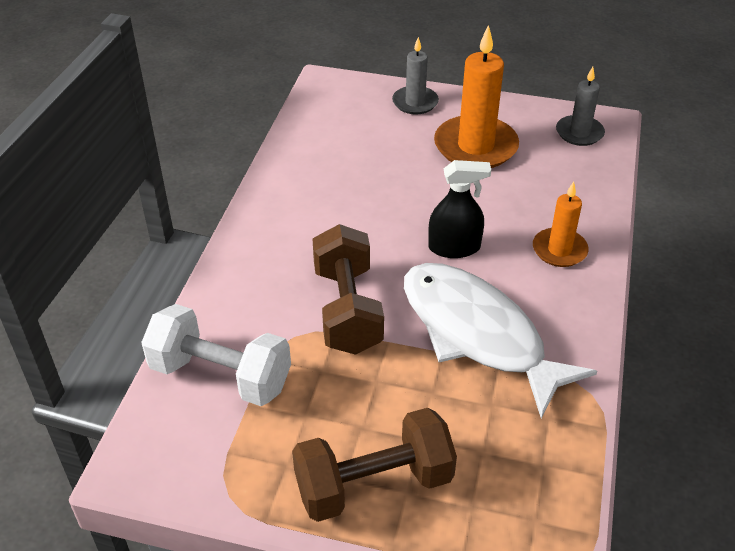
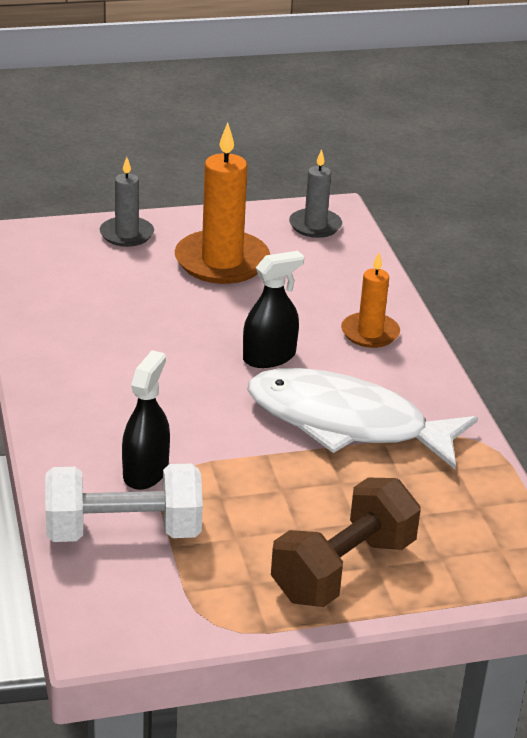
camera: 30 degrees left, 10 degrees down
(277, 325) = (145, 472): none -> black spray bottle
(347, 309) = (205, 439): brown dumbbell -> none

